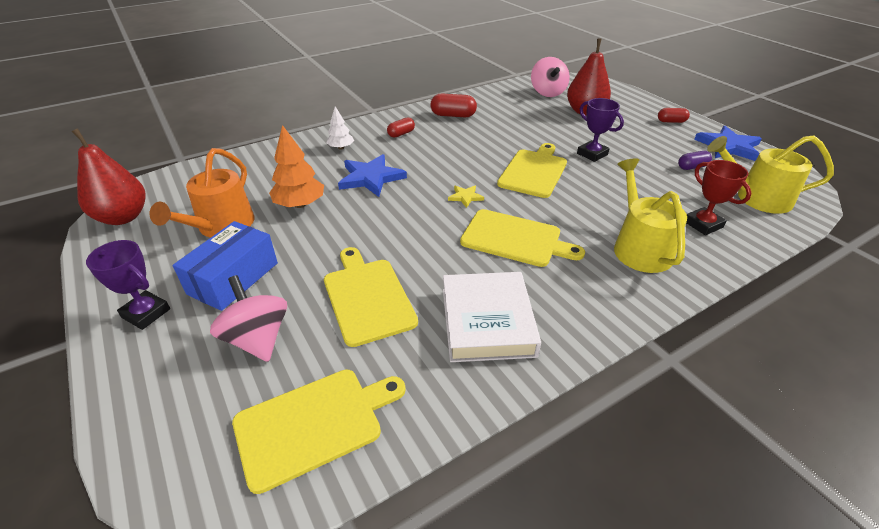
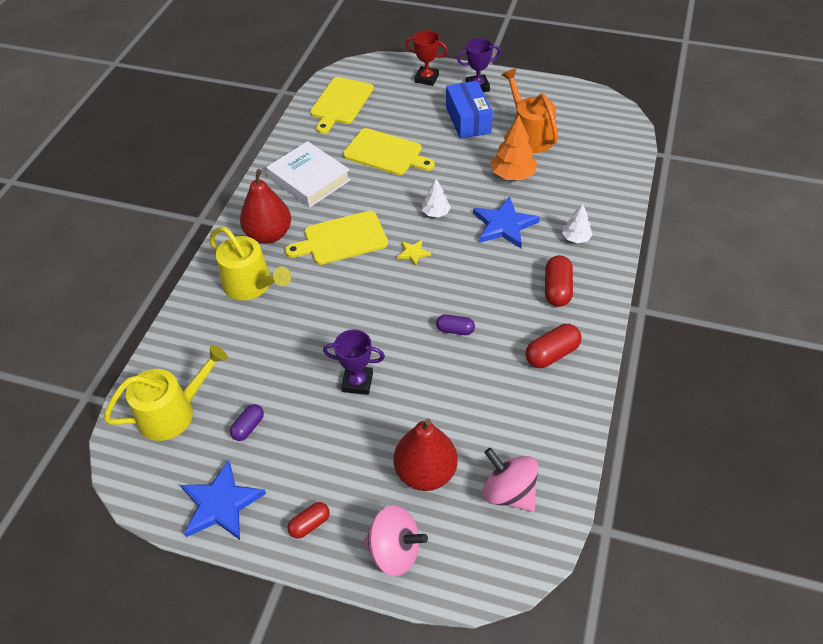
camera: 140 degrees right, 10 degrees up
(123, 217) = (593, 105): red pear -> red pear (269, 235)
(257, 339) = (409, 109): pink spinning top -> pink spinning top (394, 551)
(401, 134) = (557, 289): red capsule -> red capsule, size x1.57
(406, 213) = (436, 213): none -> white tree
(495, 147) = (455, 330): none -> purple capsule
(534, 171) = (389, 318): yellow cutting board -> none
(703, 224) = (212, 341): red trophy -> red trophy (426, 78)

